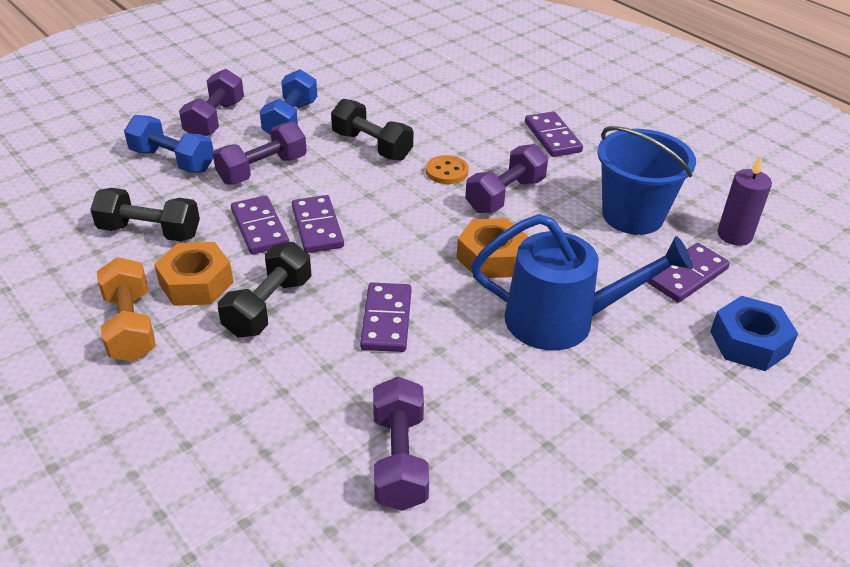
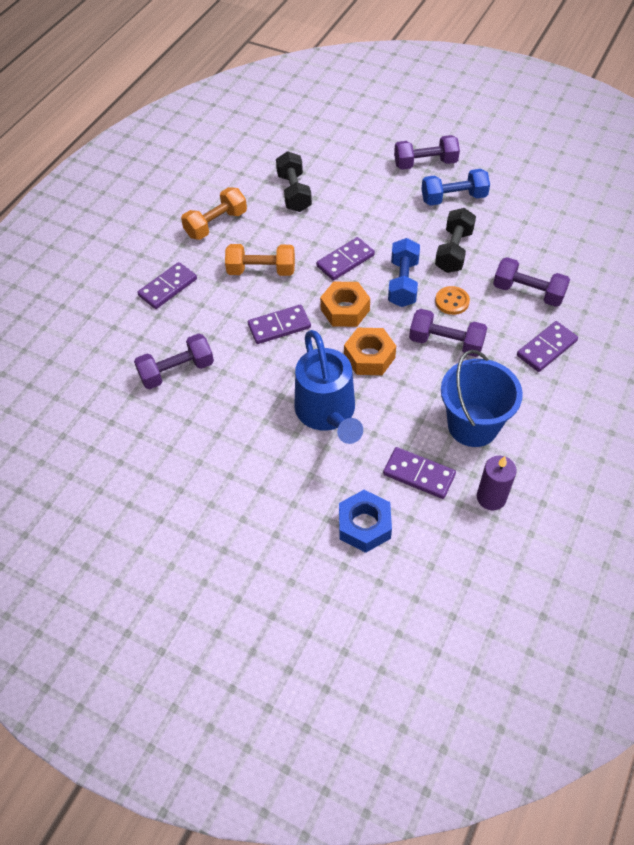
camera: 70 degrees right, 15 degrees up
(172, 160) = (367, 167): blue dumbbell -> blue dumbbell (403, 283)
(196, 283) = (263, 232): orange nut -> orange nut (345, 310)
(259, 228) = (327, 236): purple domino -> purple domino (168, 287)
(262, 169) = (386, 210): purple dumbbell -> purple dumbbell (528, 292)
(268, 306) = (261, 270): black dumbbell -> orange dumbbell

